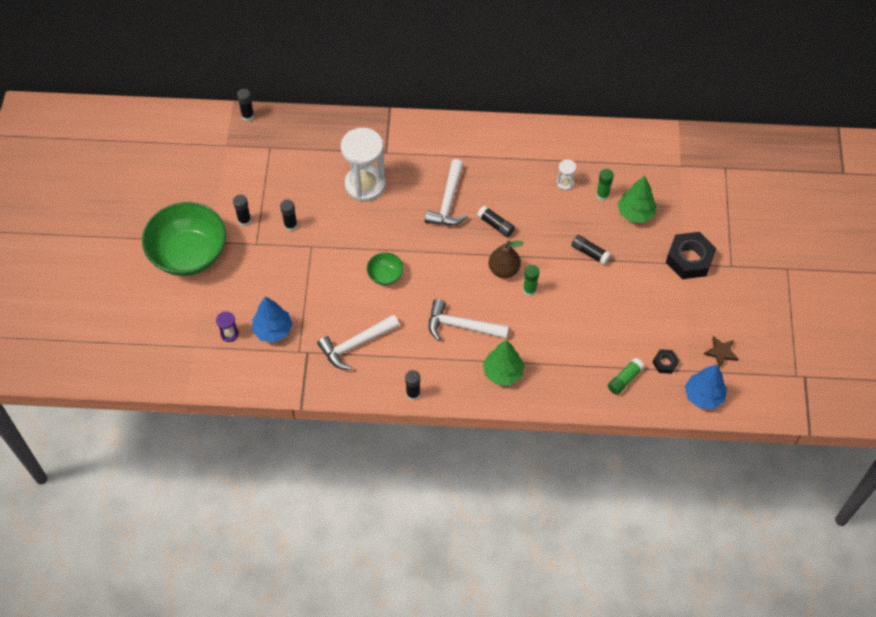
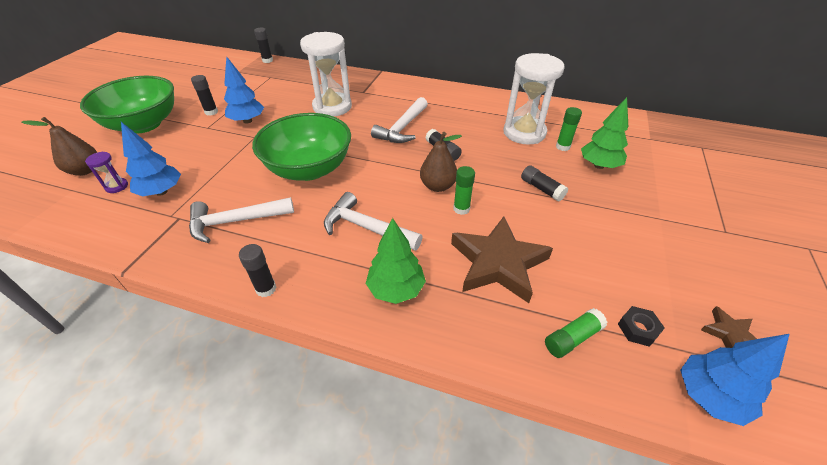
camera: 15 degrees right, 15 degrees down
(185, 323) = (85, 170): none -> brown pear
(290, 225) = (247, 121): black glue stick -> blue tree
(385, 275) = (309, 169): green bowl -> green bowl, size x2.27
(565, 183) = (524, 133): white hourglass -> white hourglass, size x2.36
(568, 334) = (498, 263): none -> brown star
(689, 259) = (667, 215): black nut -> none

